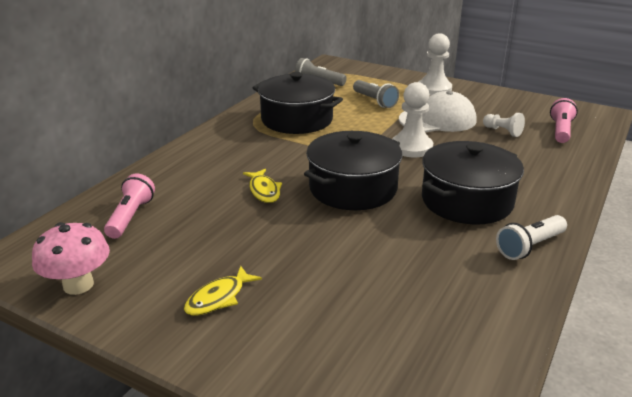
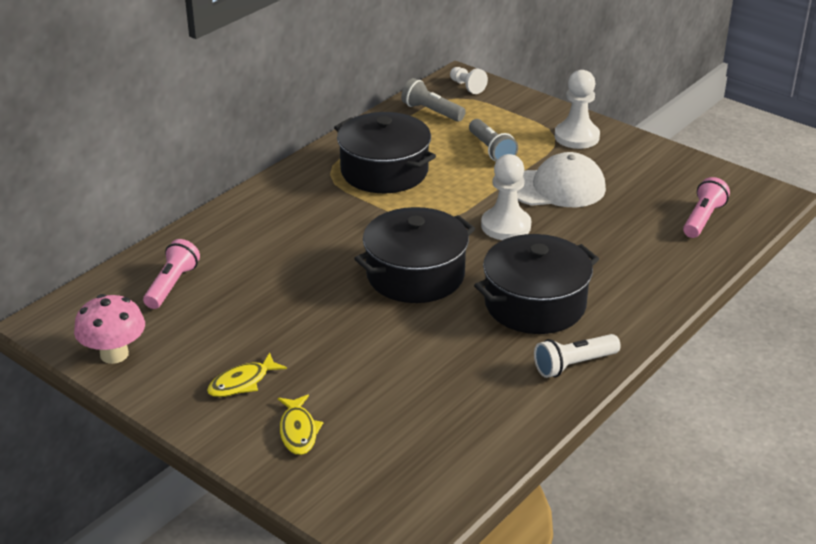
camera: 10 degrees right, 5 degrees up
(264, 191) = (317, 268): yellow fish -> yellow fish (298, 431)
(502, 131) = (629, 213): white pawn -> white pawn (467, 87)

